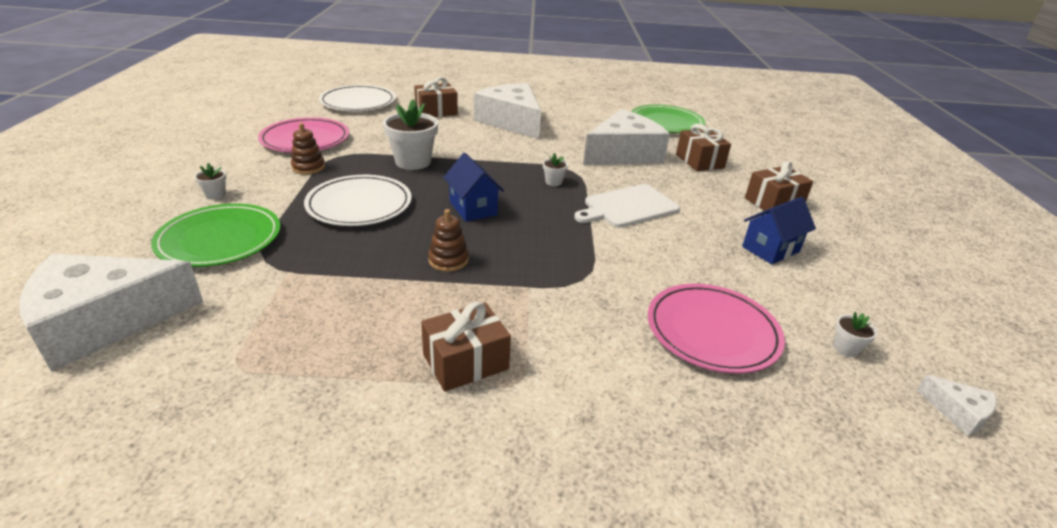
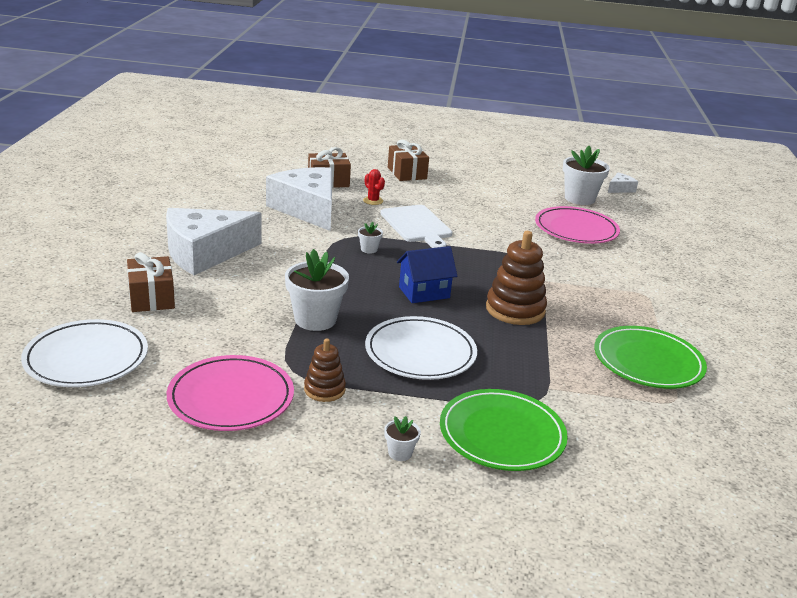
camera: 85 degrees left, 5 degrees down
(104, 321) = (650, 480): white cheese -> none
(448, 260) = (515, 310): brown stacking toy -> brown stacking toy, size x1.72
(465, 362) = (634, 310): brown gift -> none
(666, 123) = (232, 176): green plate -> green plate (648, 362)
(672, 183) = (373, 201): none -> red cactus
(770, 249) = (476, 191): blue house -> none
(845, 348) = (579, 198): white flower pot -> white flower pot, size x2.15

